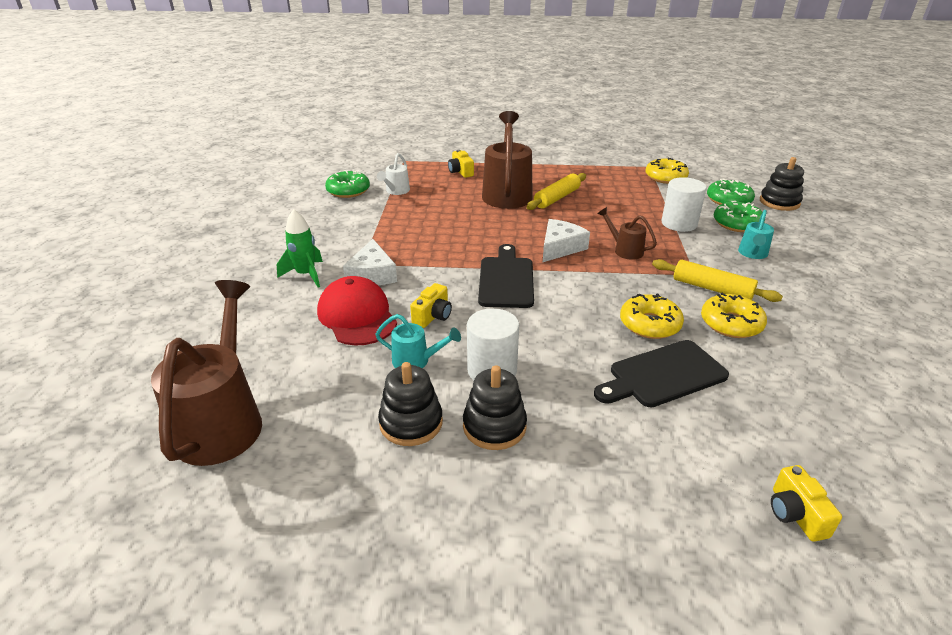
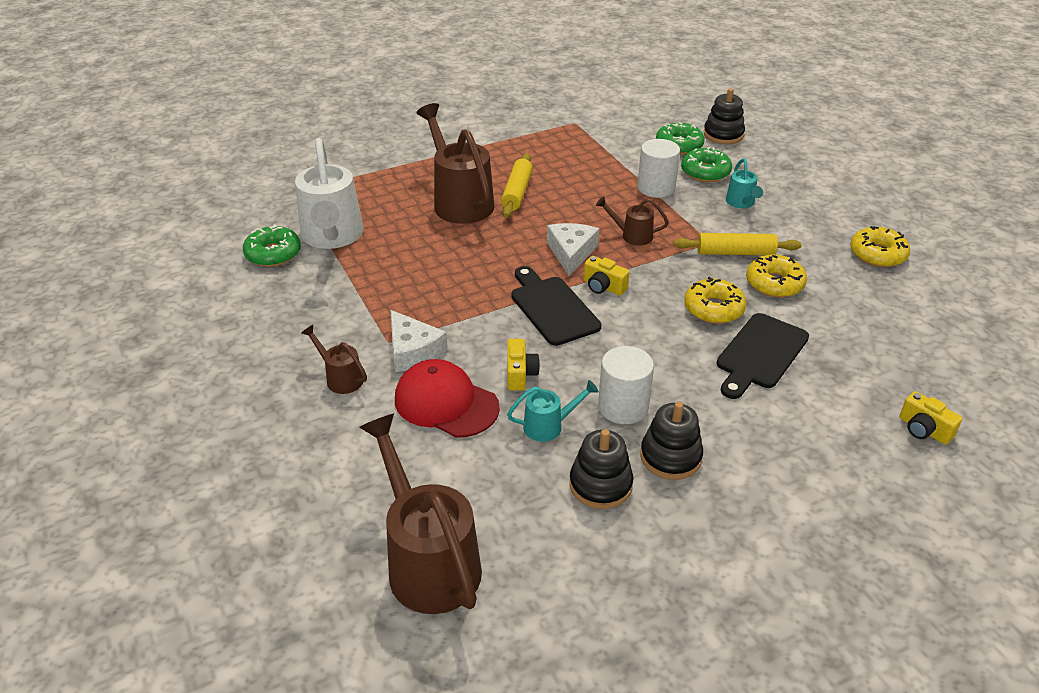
camera: 30 degrees left, 5 degrees up
(306, 275) = (341, 378): green rocket -> brown watering can
(396, 191) = (332, 237): white watering can -> white watering can, size x2.08
(460, 172) = (382, 187): yellow camera -> yellow camera (603, 287)
(665, 177) = (601, 133): yellow donut -> yellow donut (877, 254)

